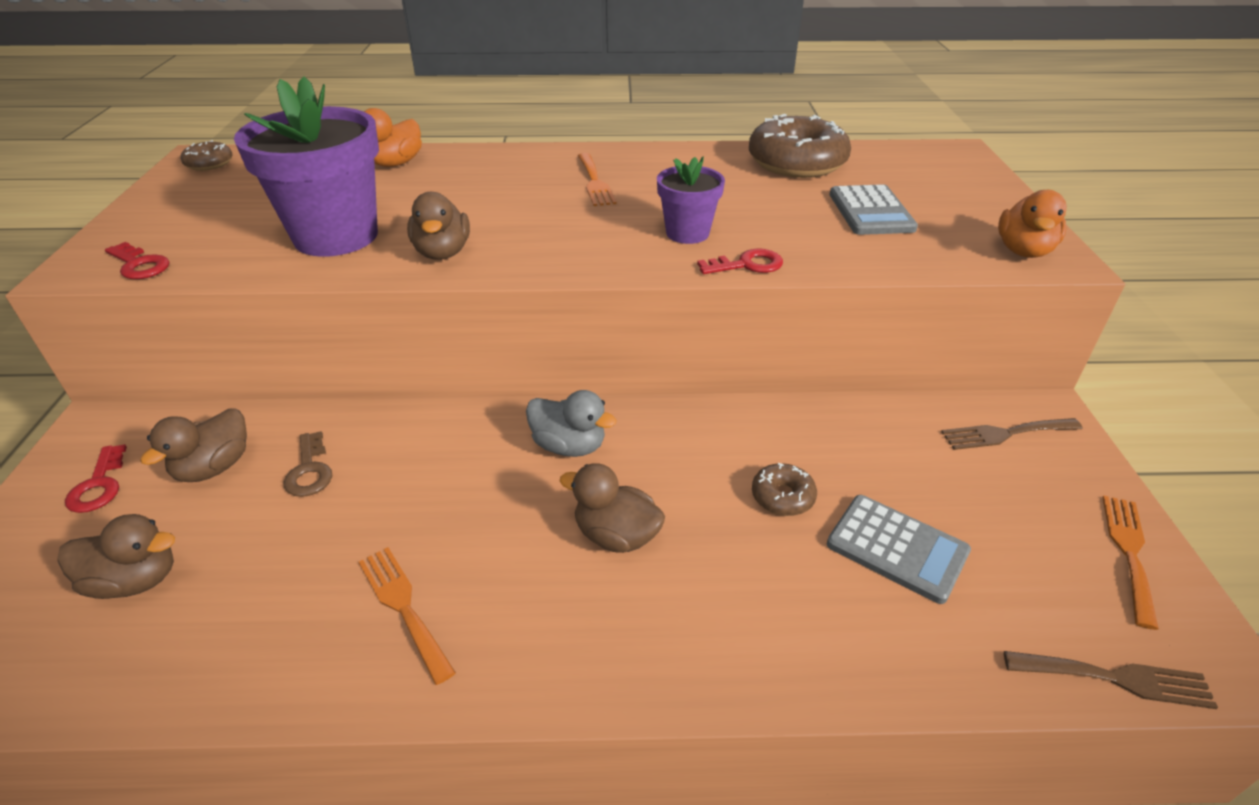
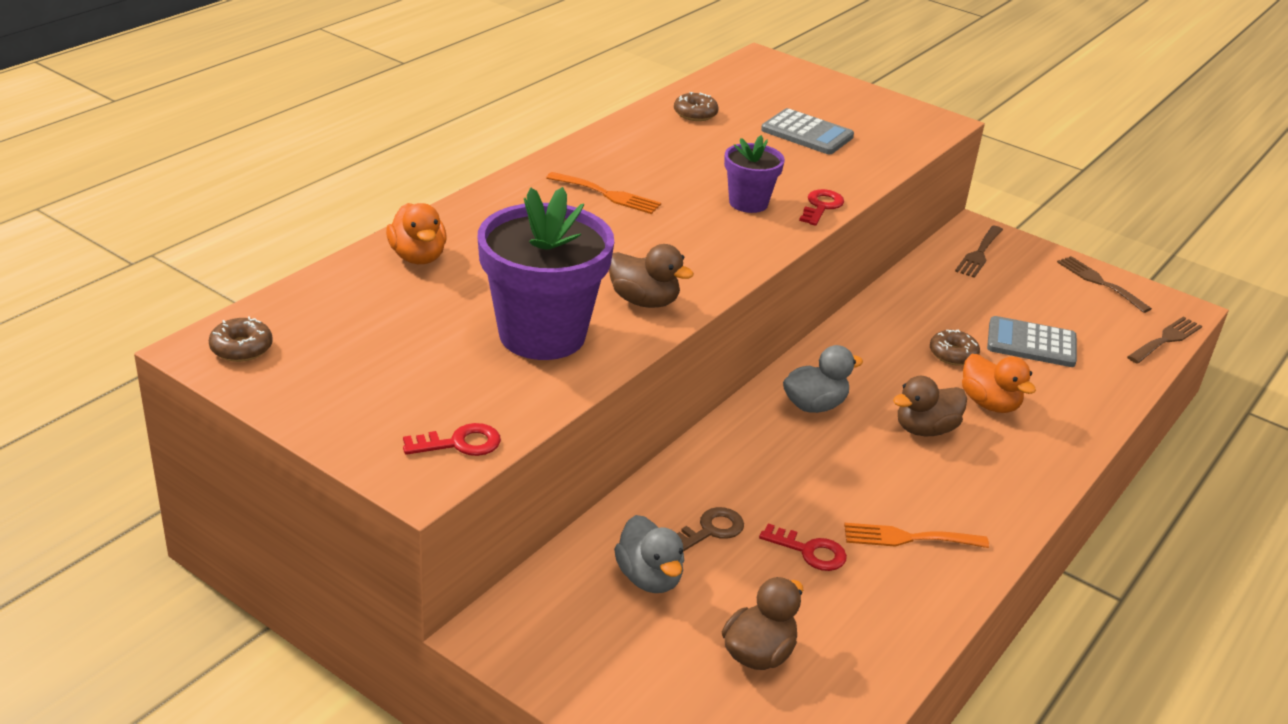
camera: 55 degrees left, 5 degrees down
(99, 485) = (602, 648): red key -> red key (809, 551)
(214, 467) = (649, 578): brown duck -> grey duck
(309, 470) = (710, 530): brown key -> brown key turned 60 degrees counterclockwise
(796, 163) = (695, 114): brown donut -> brown donut, size x0.47
(897, 548) = (1031, 343): grey calculator -> grey calculator turned 150 degrees counterclockwise
(1023, 251) = (918, 124): orange duck -> orange duck (989, 404)
(1129, 552) = (1099, 282): orange fork -> brown fork

